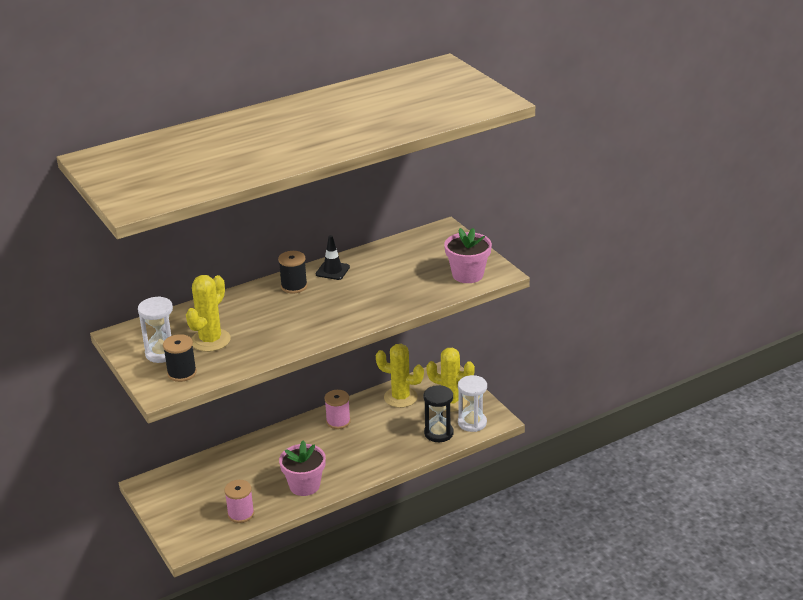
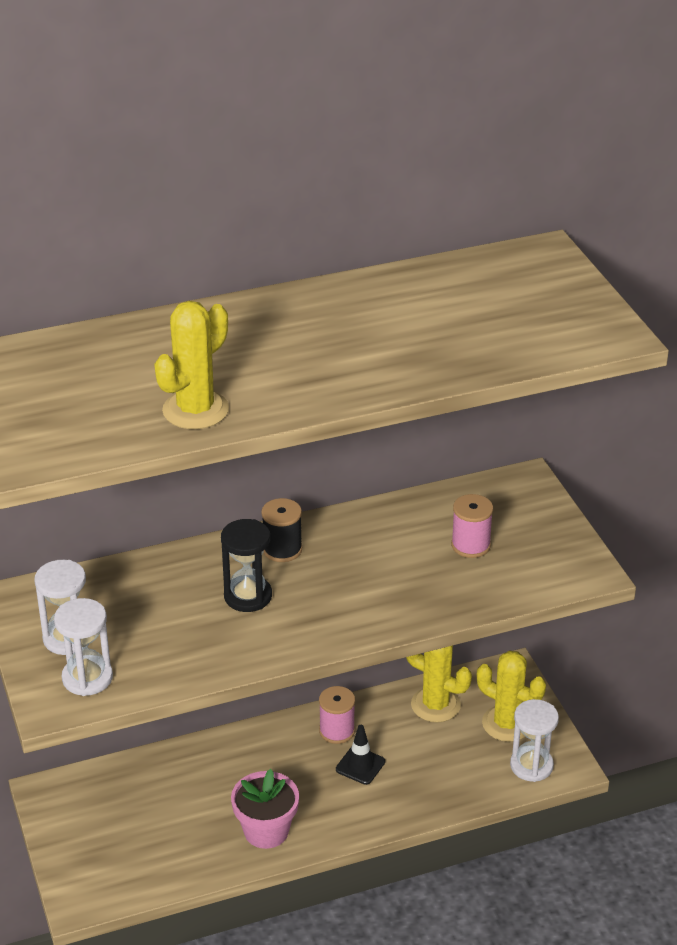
camera: 10 degrees right, 5 degrees up
(182, 373) = (87, 678): black spool -> white hourglass
(210, 340) = (141, 627): yellow cactus -> yellow cactus (195, 410)
(241, 514) = (166, 863): pink spool -> pink spool (470, 545)
(332, 271) = (344, 530): black traffic cone -> black traffic cone (360, 765)
(438, 433) = (478, 775): black hourglass -> black hourglass (248, 596)
(467, 275) = (543, 568): pink flower pot -> none

